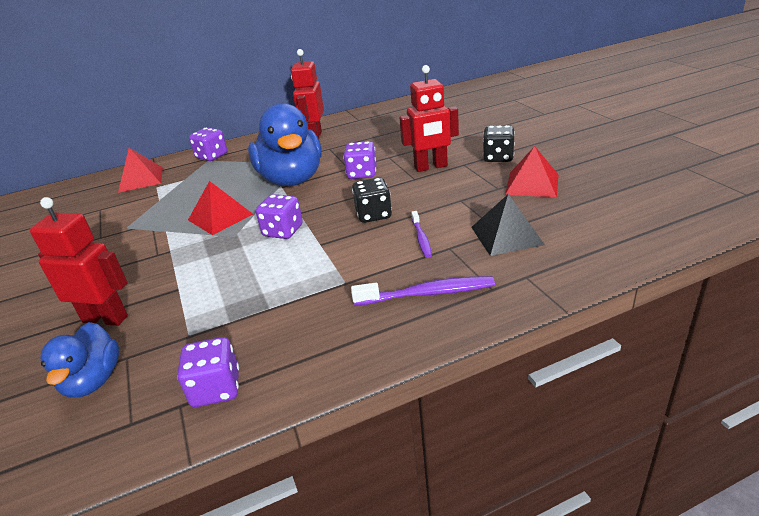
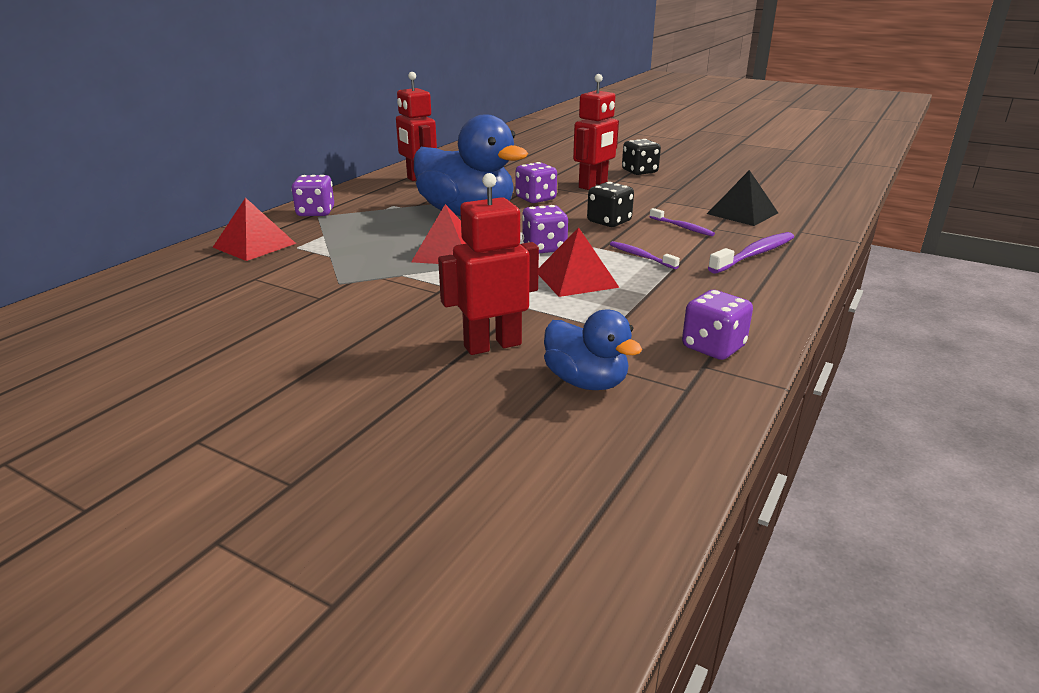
camera: 40 degrees left, 5 degrees down
(333, 263) = (641, 256): none -> purple toothbrush
(532, 184) = (700, 183): red pyramid -> red pyramid (576, 279)

